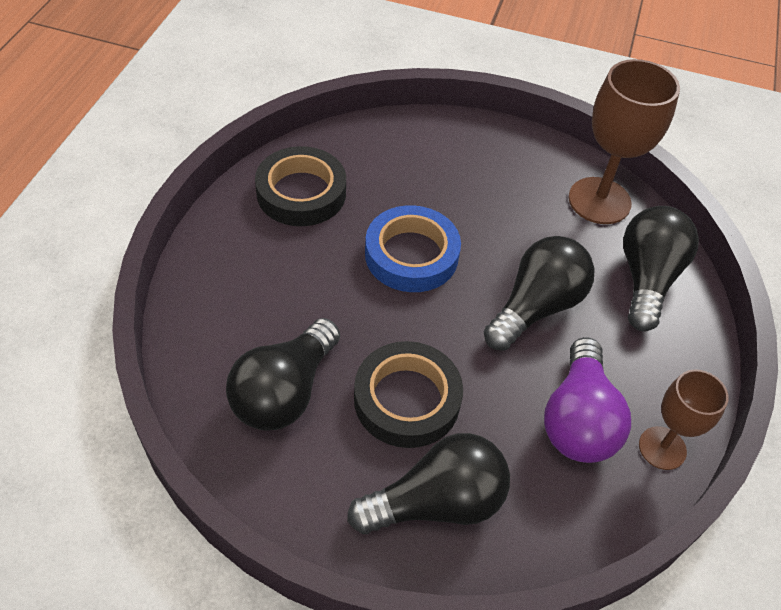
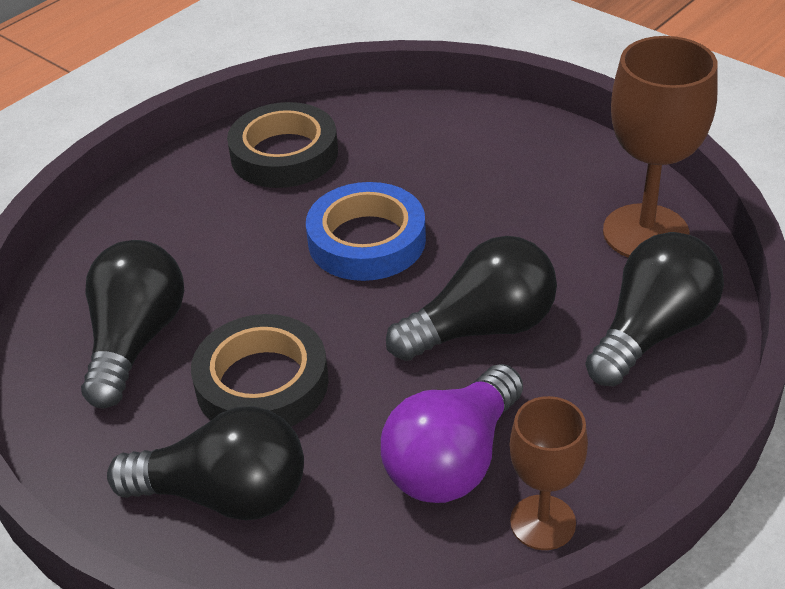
camera: 30 degrees right, 10 degrees down
(284, 392) = (136, 340): black light bulb -> black light bulb turned 135 degrees clockwise

